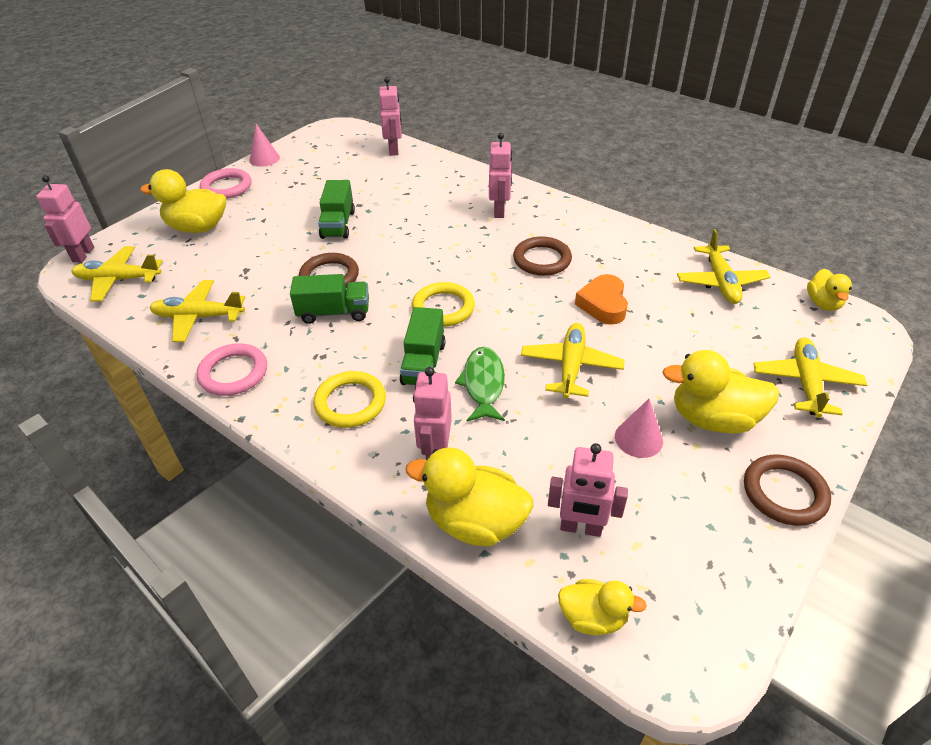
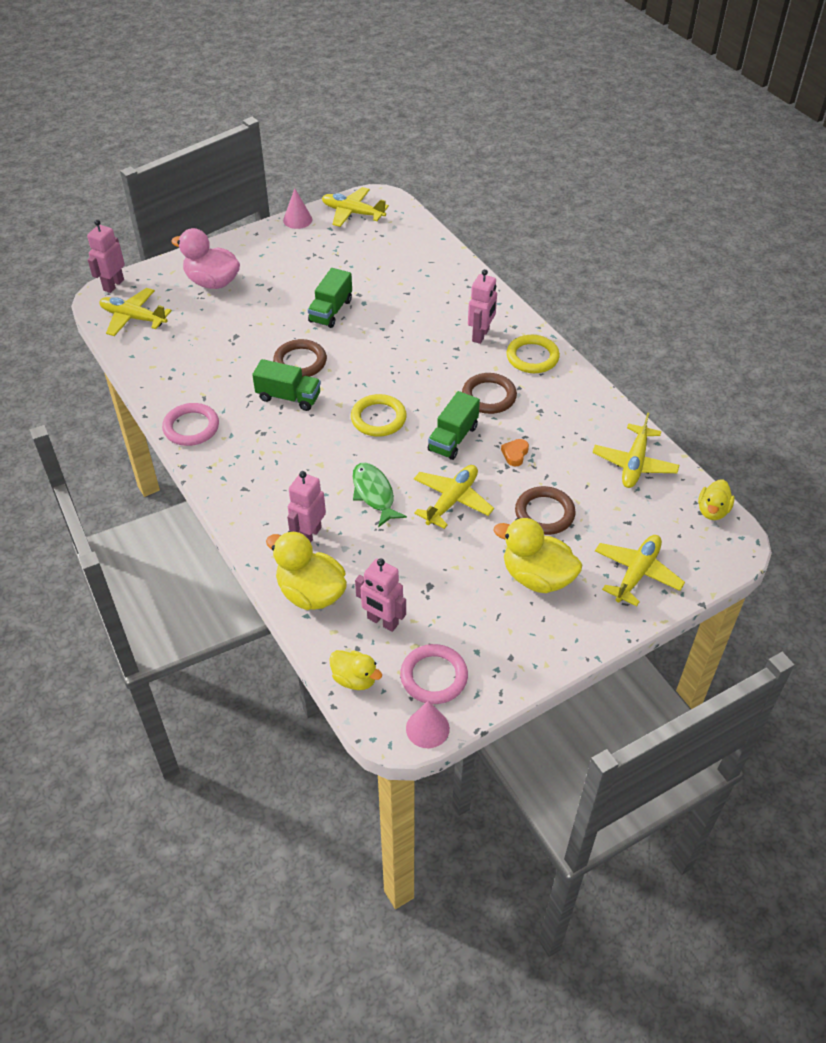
camera: 20 degrees right, 5 degrees up
(198, 227) = (212, 282): yellow duck -> pink duck
(198, 317) = (183, 370): yellow plane -> yellow plane (353, 213)
(227, 187) = (252, 244): pink ring -> pink ring (434, 676)
(350, 402) = (266, 478): yellow ring -> yellow ring (532, 357)
(394, 150) = (420, 239): pink robot -> none
(423, 363) = (337, 462): green truck -> green truck (453, 438)
(483, 384) = (374, 494): green fish -> green fish turned 45 degrees counterclockwise
(603, 304) = (515, 454): orange heart -> orange heart, size x0.58
(638, 438) = (467, 573): pink cone -> pink cone (427, 728)
(784, 493) = (550, 647): brown ring -> brown ring (544, 513)

